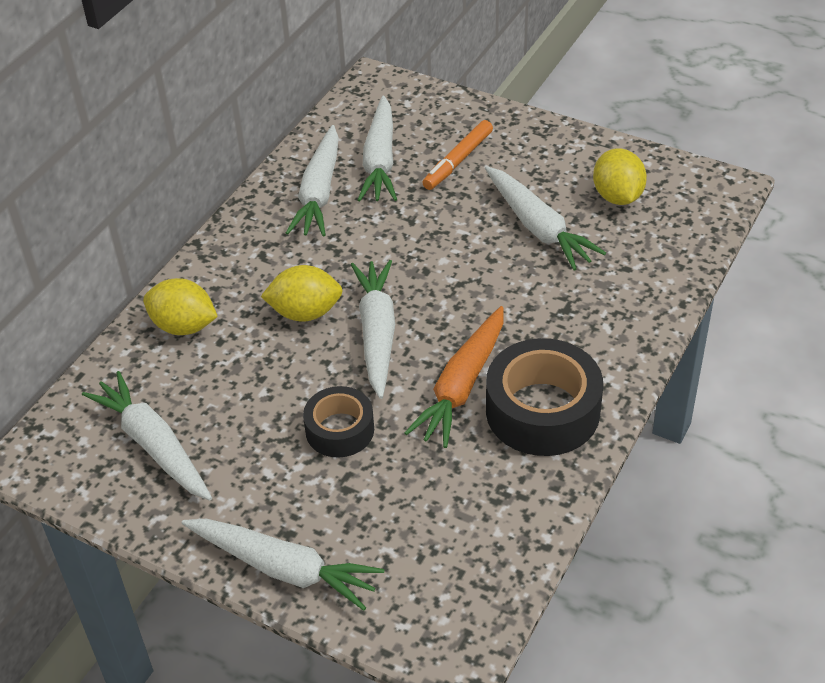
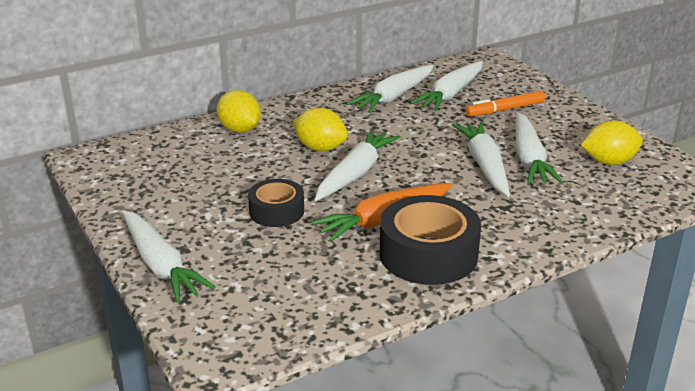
camera: 30 degrees right, 15 degrees down
(153, 445) = (157, 176): white carrot -> white carrot (484, 165)
(617, 196) = (608, 162): yellow lemon -> yellow lemon turned 60 degrees clockwise

